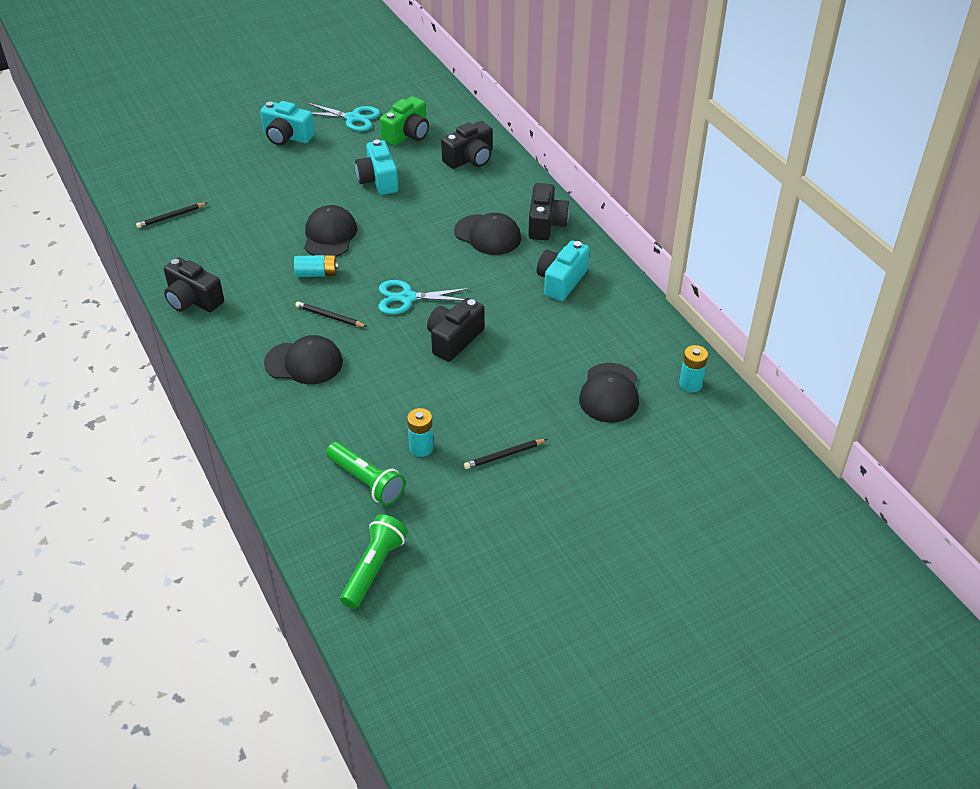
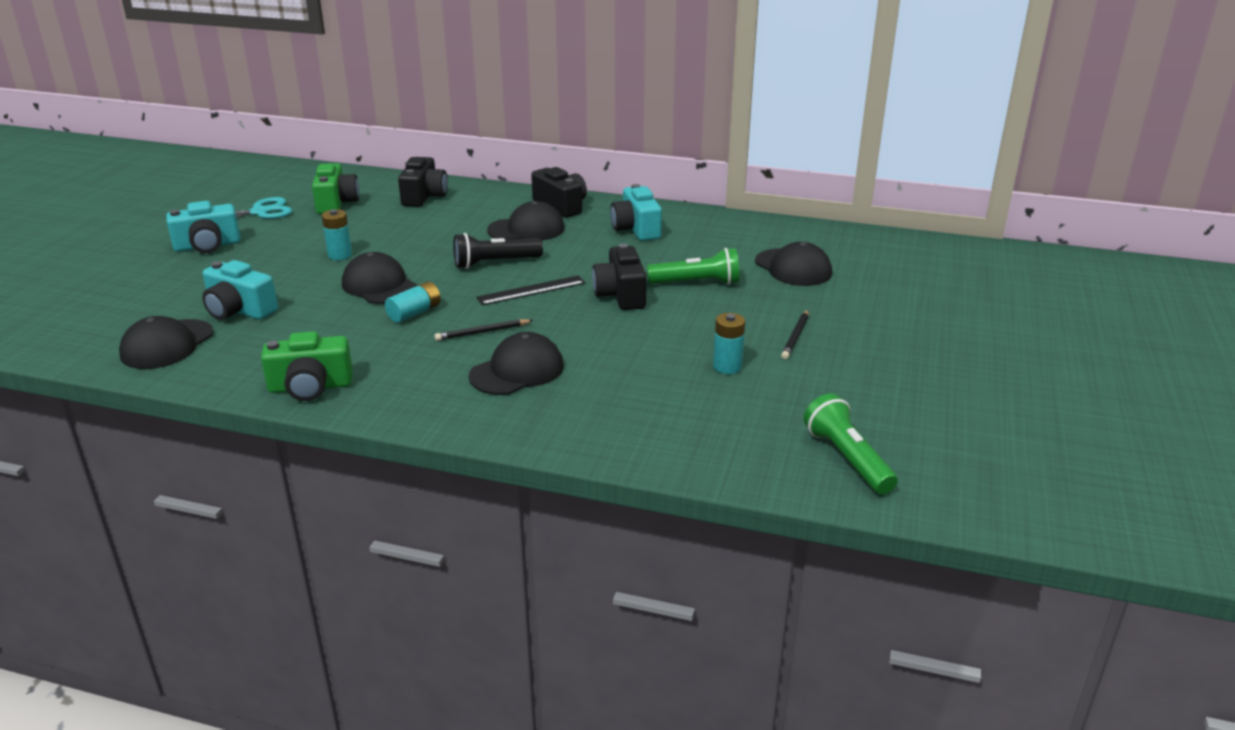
camera: 45 degrees left, 15 degrees down
(171, 217) = (167, 344): black pencil -> black cap
(193, 299) = (310, 387): black camera -> green camera
(366, 482) = (728, 411): green flashlight -> green flashlight (697, 283)
(378, 180) = (361, 237): turquoise camera -> turquoise camera (239, 310)
(407, 298) = (531, 290): turquoise scissors -> black ruler
(421, 257) = (494, 263): none -> black flashlight
(690, 384) = (832, 239): turquoise battery -> turquoise battery (340, 255)

